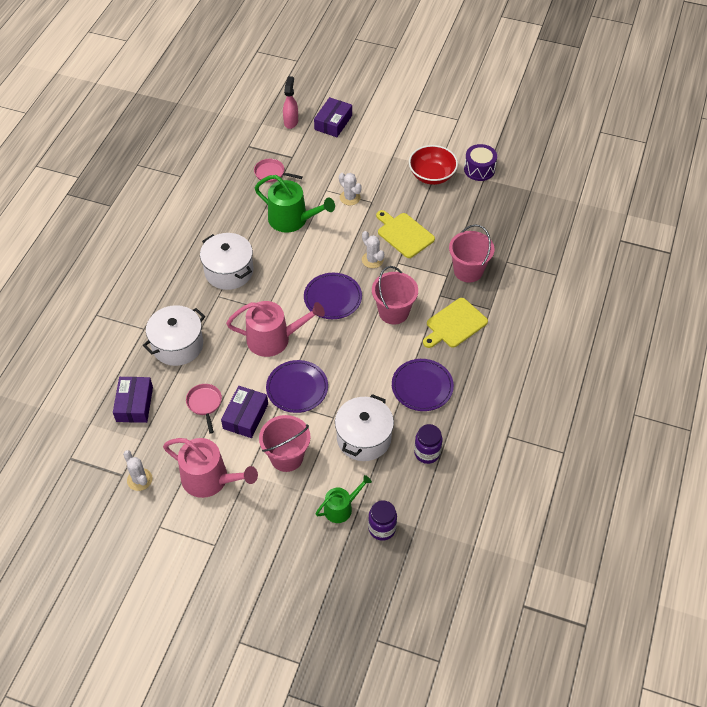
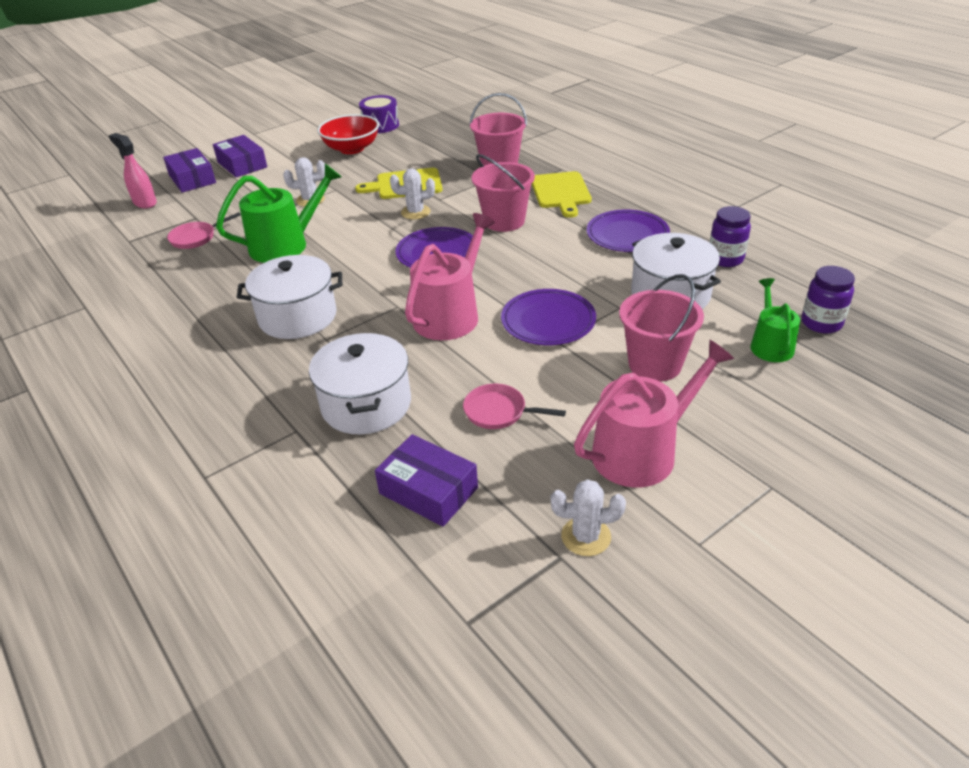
camera: 55 degrees left, 15 degrees down
(245, 416) = (555, 379): purple box -> purple box (242, 165)

